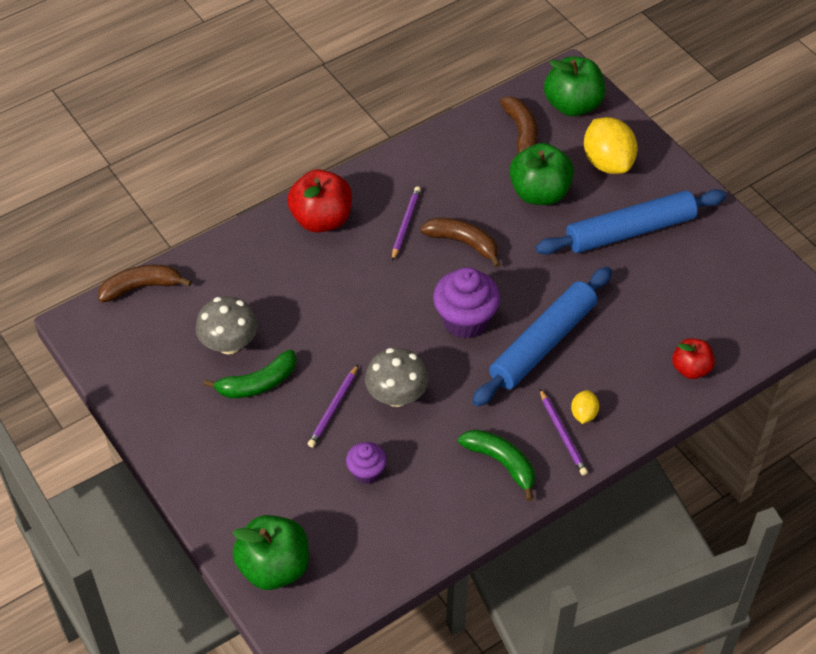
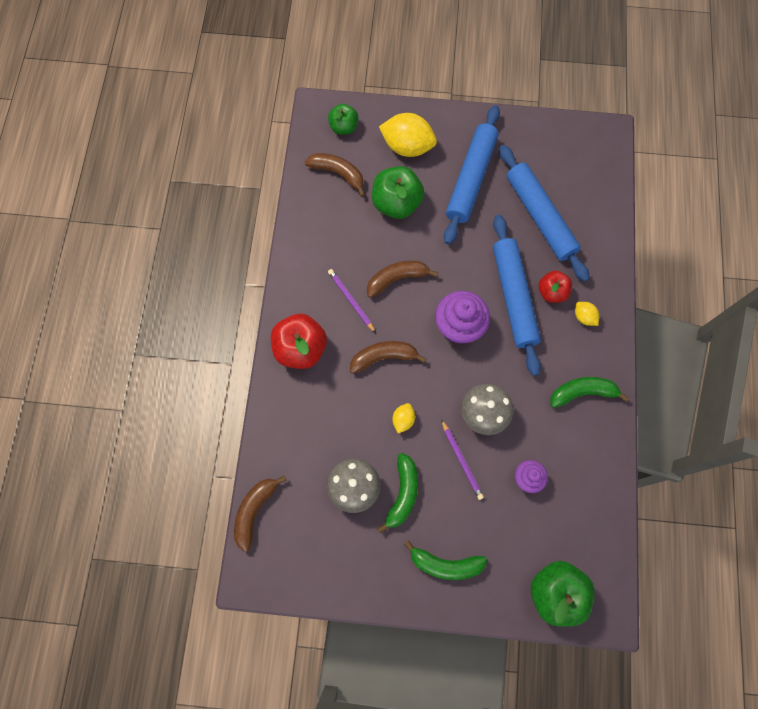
camera: 50 degrees left, 20 degrees up
(221, 459) = (445, 564): none -> green banana
(329, 338) = (403, 420): none -> yellow lemon
(375, 284) = (384, 357): none -> brown banana
(563, 434) = (589, 340): purple pencil -> none
(572, 105) = (343, 127): green apple -> green apple, size x0.61
(652, 310) = (540, 217): none -> blue rolling pin
(691, 369) = (598, 232): red apple -> red apple (551, 292)

